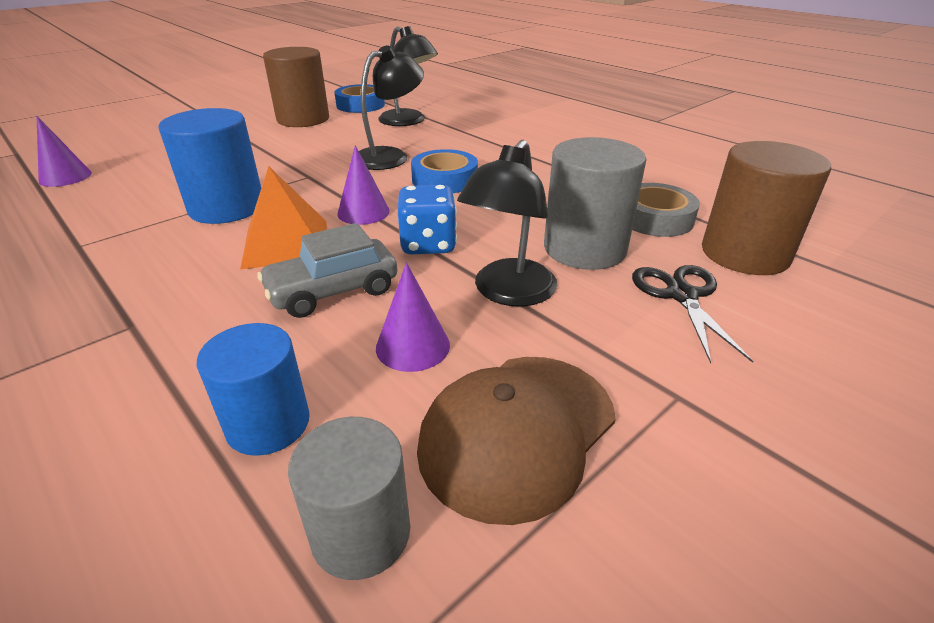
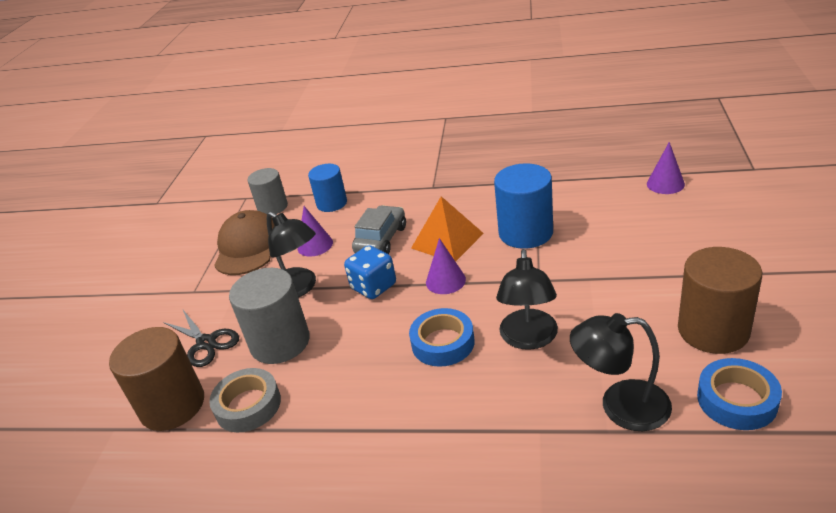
camera: 145 degrees right, 0 degrees up
(508, 293) = (298, 289): black lamp -> black lamp turned 150 degrees clockwise

